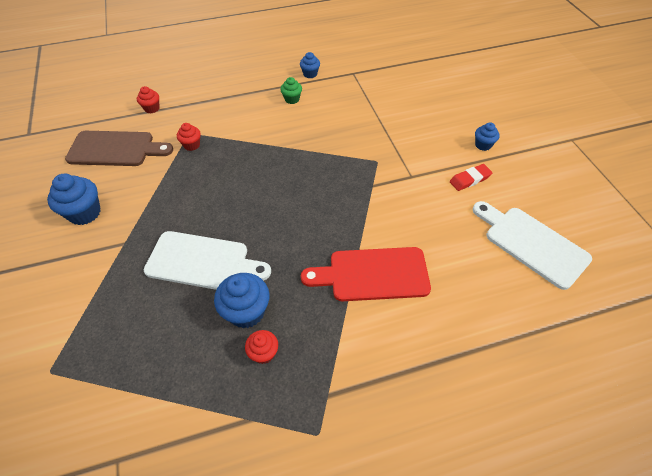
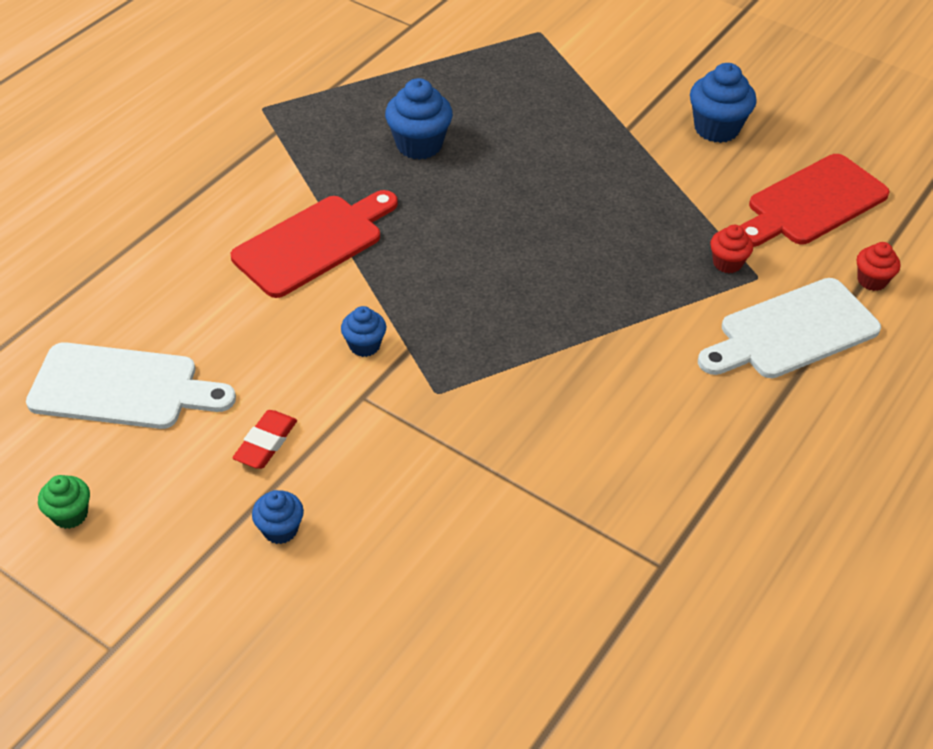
camera: 140 degrees right, 5 degrees down
(115, 149) = (812, 203): brown cutting board -> red cutting board
(202, 262) = (520, 157): white cutting board -> white cutting board (792, 331)
(264, 353) = (366, 127): red cupcake -> none
(292, 99) = (694, 428): green cupcake -> green cupcake (70, 514)
(310, 74) = (735, 508): blue cupcake -> blue cupcake (364, 345)

